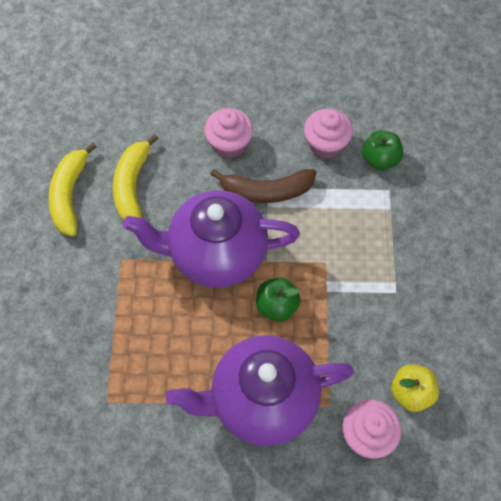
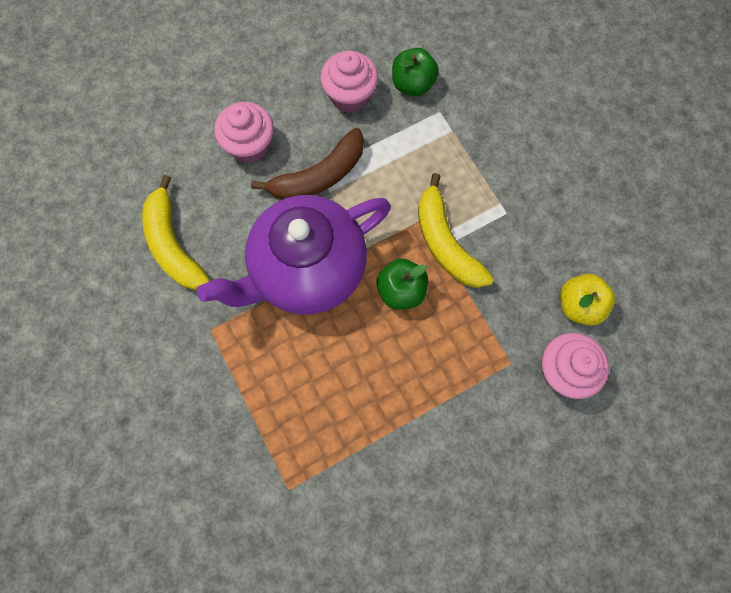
camera: 30 degrees left, 10 degrees up
(70, 195) = (110, 290): yellow banana -> yellow banana (445, 242)
(262, 400) = (444, 394): purple teapot -> none

